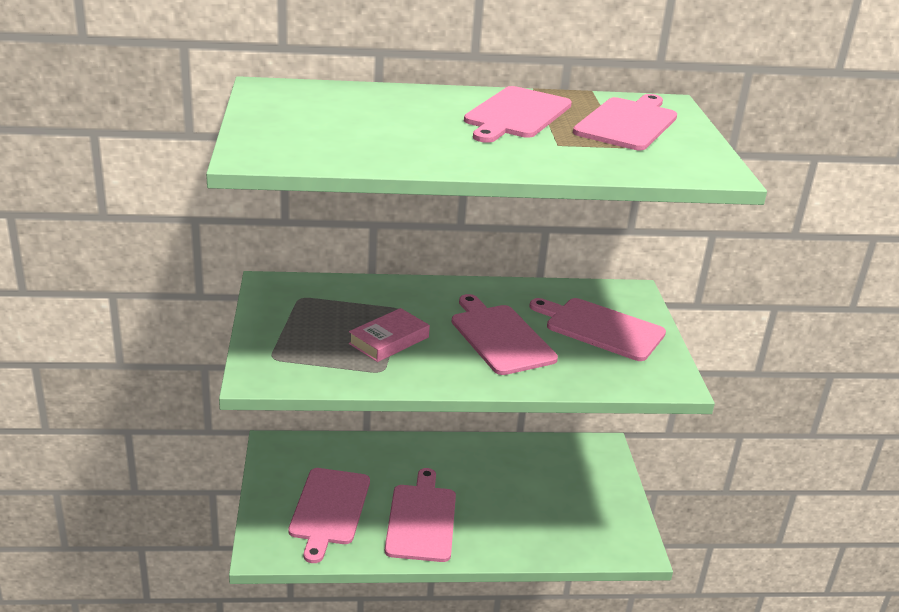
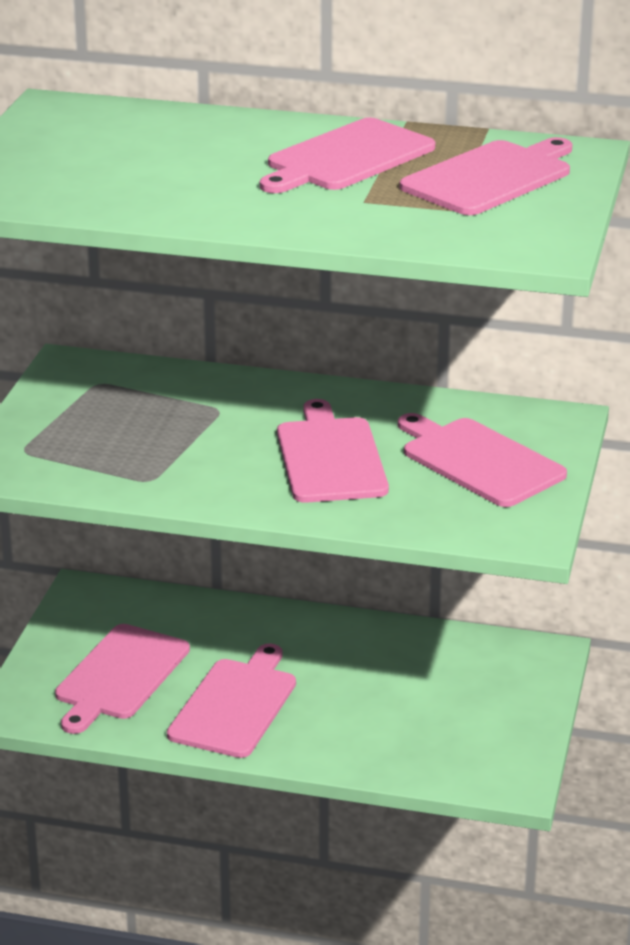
camera: 20 degrees right, 0 degrees up
(389, 340) = (180, 446): pink book -> none

